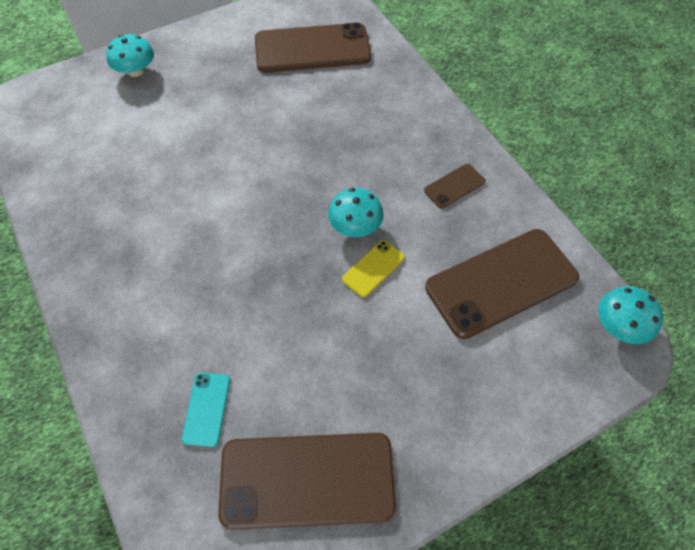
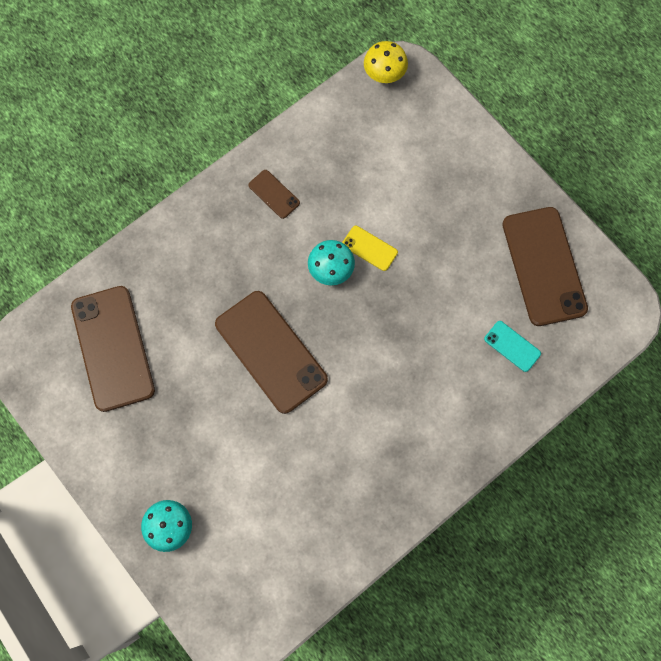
camera: 100 degrees left, 15 degrees up
(206, 409) = (512, 346): turquoise phone -> turquoise phone turned 45 degrees clockwise
(501, 282) = (364, 153): brown phone -> brown phone (271, 351)
(619, 326) = (384, 72): turquoise mushroom -> yellow mushroom

